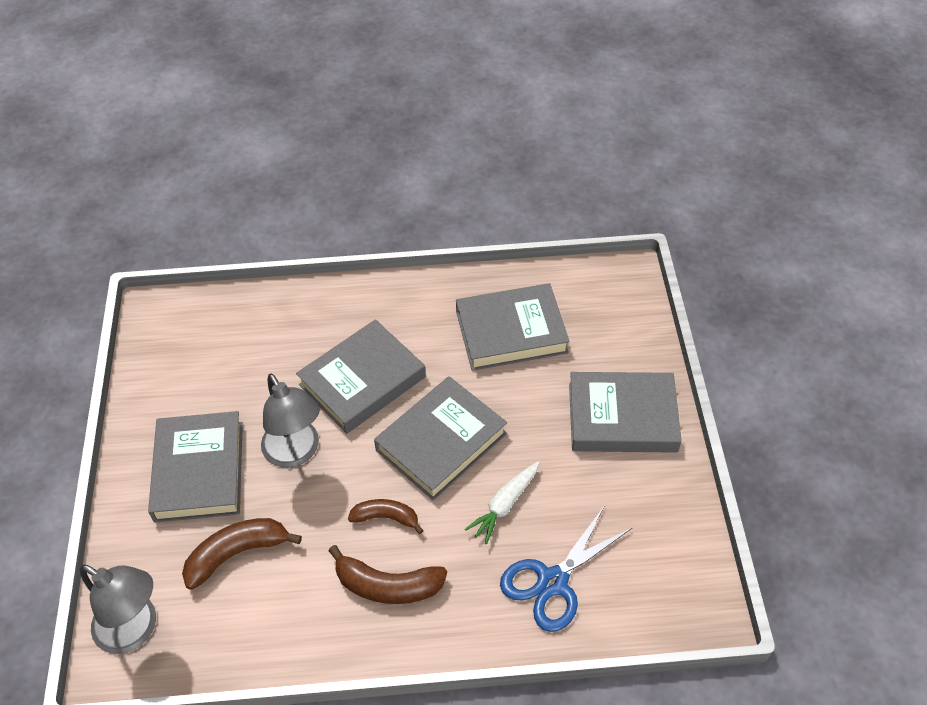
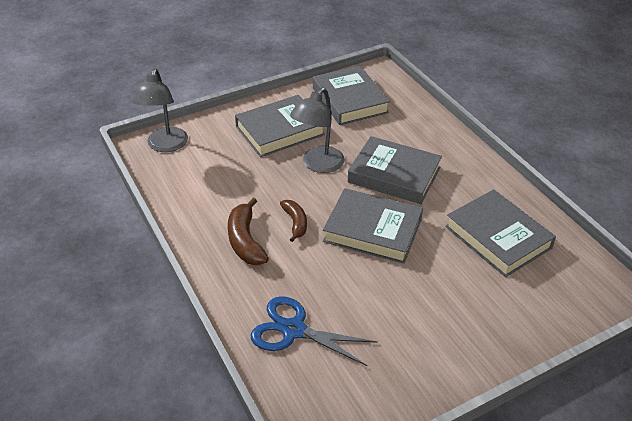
camera: 65 degrees right, 10 degrees down
(237, 553) = (233, 166): brown banana -> none
(504, 505) = (342, 282): white carrot -> none
(622, 417) = (469, 331): grey book -> grey book (349, 100)

